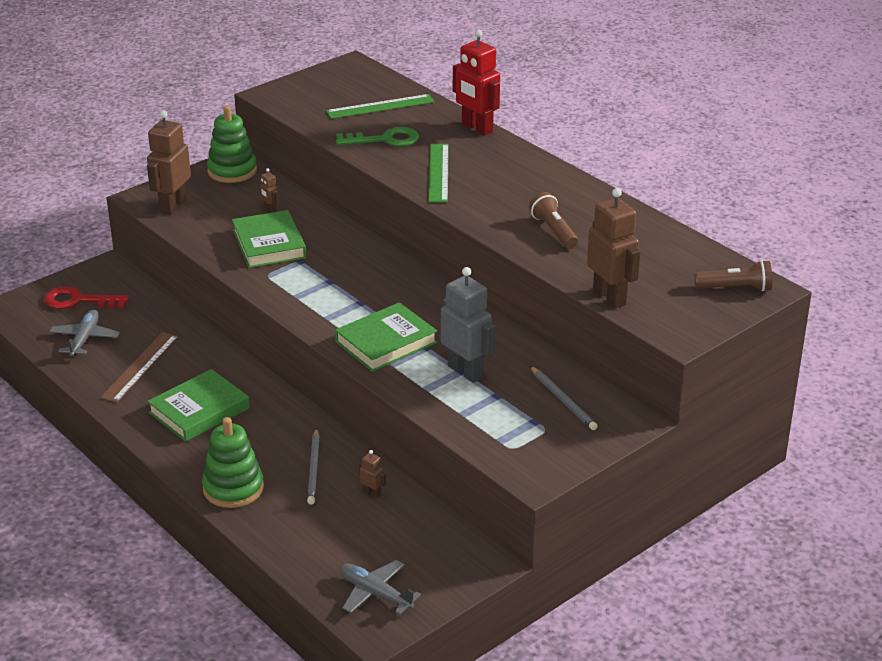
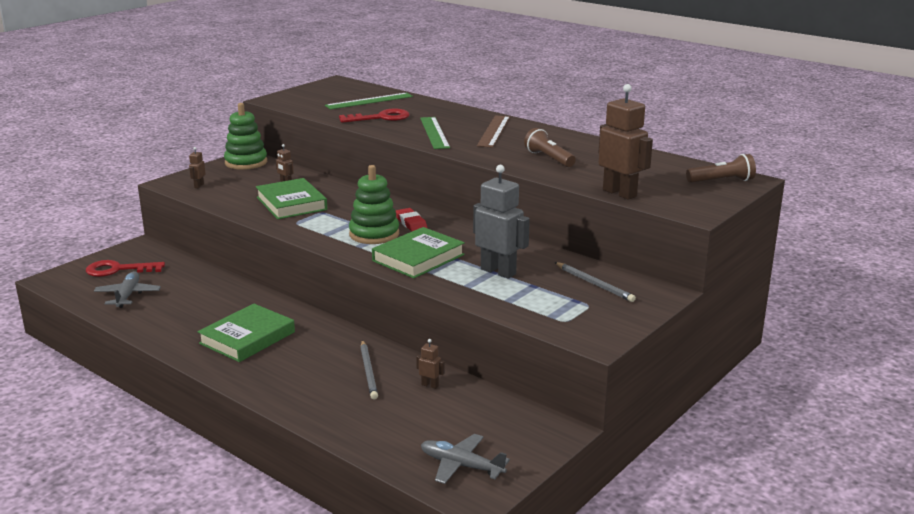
camera: 10 degrees left, 10 degrees down
(140, 366) = (184, 311): brown ruler -> brown ruler (493, 131)
(172, 206) = (199, 186): brown robot -> brown robot, size x0.44
(233, 488) = (295, 394): green stacking toy -> green stacking toy (374, 234)
(385, 140) = (381, 118): green key -> red key
(393, 288) = (411, 223): none -> red eraser
(476, 128) = (454, 108): red robot -> none

